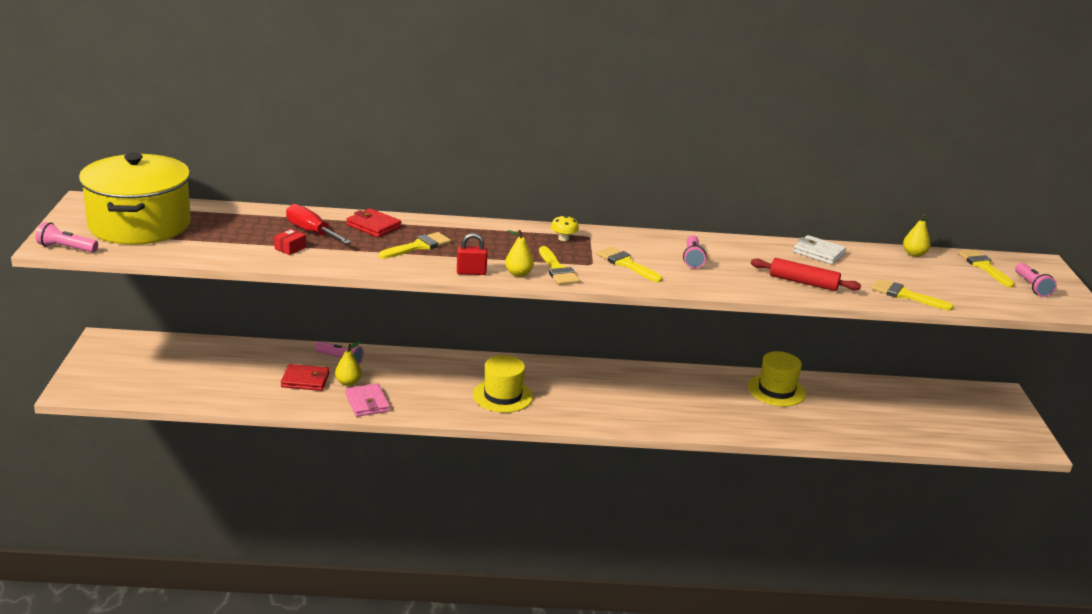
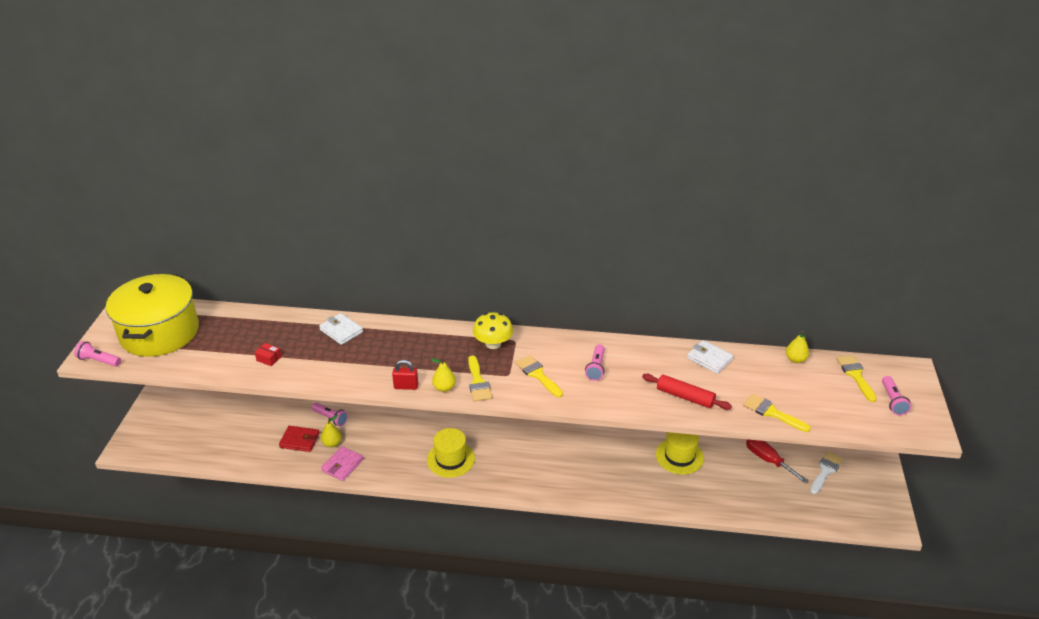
camera: 10 degrees right, 10 degrees up
(290, 248) = (269, 358): red box -> red box turned 75 degrees clockwise
(311, 232) = (290, 339): red screwdriver -> red screwdriver (768, 460)
(367, 403) = (342, 465): pink wallet -> pink wallet turned 45 degrees clockwise
(373, 226) = (341, 331): red wallet -> white wallet
(418, 246) = (371, 355): yellow brush -> none
(563, 238) = (493, 344): yellow mushroom -> yellow mushroom, size x1.72
(946, 401) = (825, 471): none -> white brush

